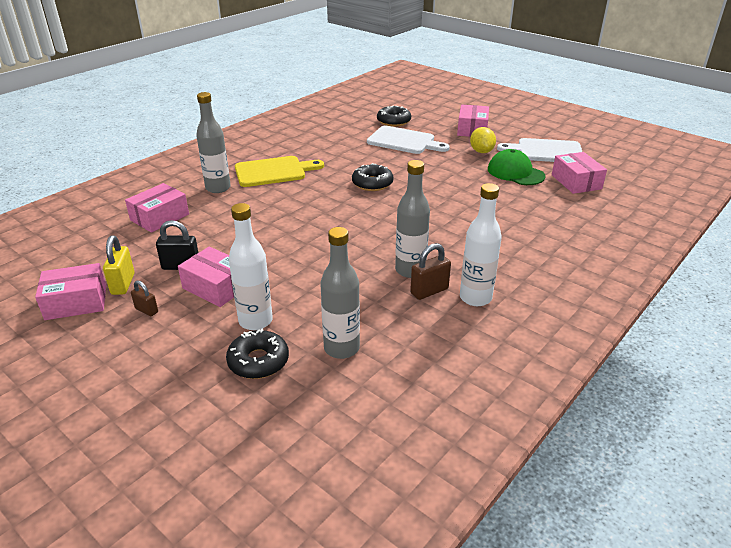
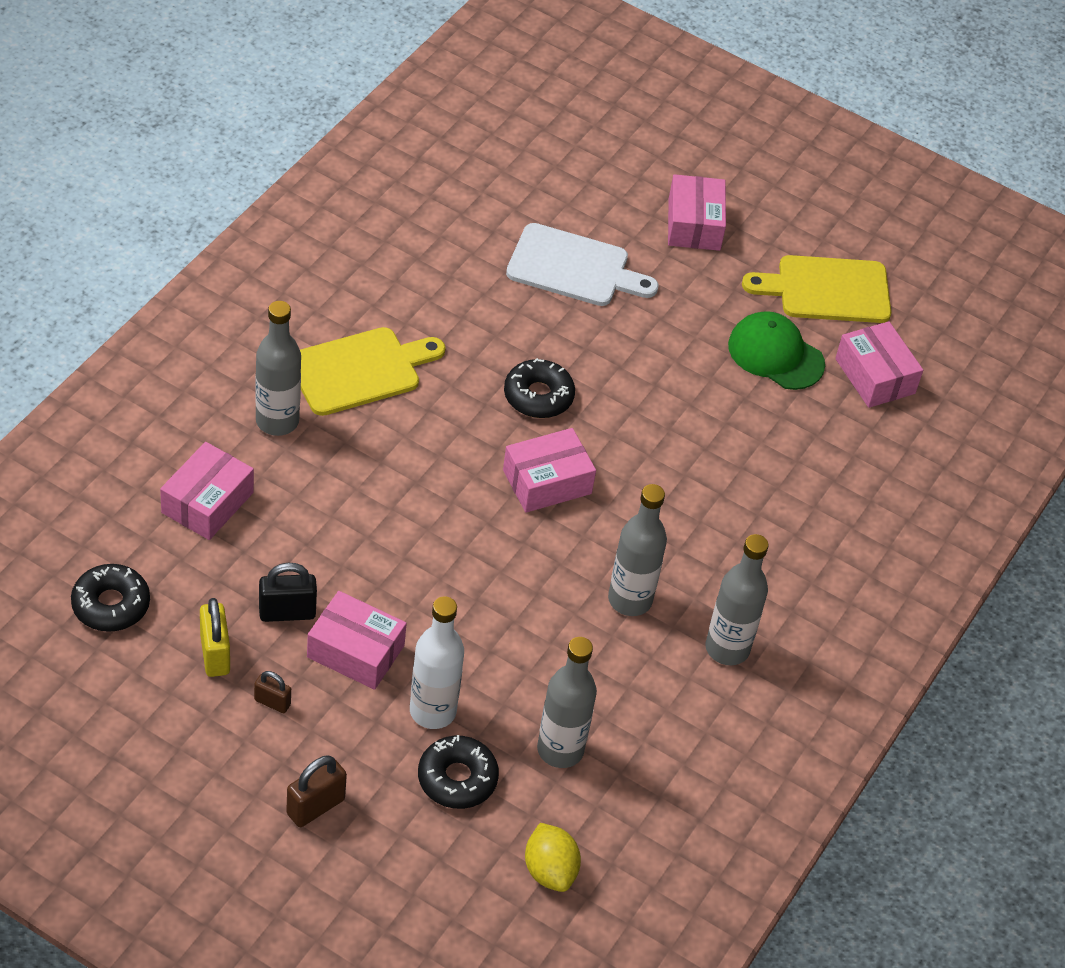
camera: 15 degrees left, 15 degrees up
(76, 302) = (163, 694): pink box -> pink box (547, 482)
(393, 121) = (545, 202): black donut -> black donut (111, 605)
(429, 291) = (662, 640): brown padlock -> brown padlock (315, 807)
(475, 298) = (727, 648): white bottle -> grey bottle
(481, 151) = (715, 295): yellow lemon -> yellow lemon (550, 870)
(546, 151) = (827, 290): white cutting board -> yellow cutting board

